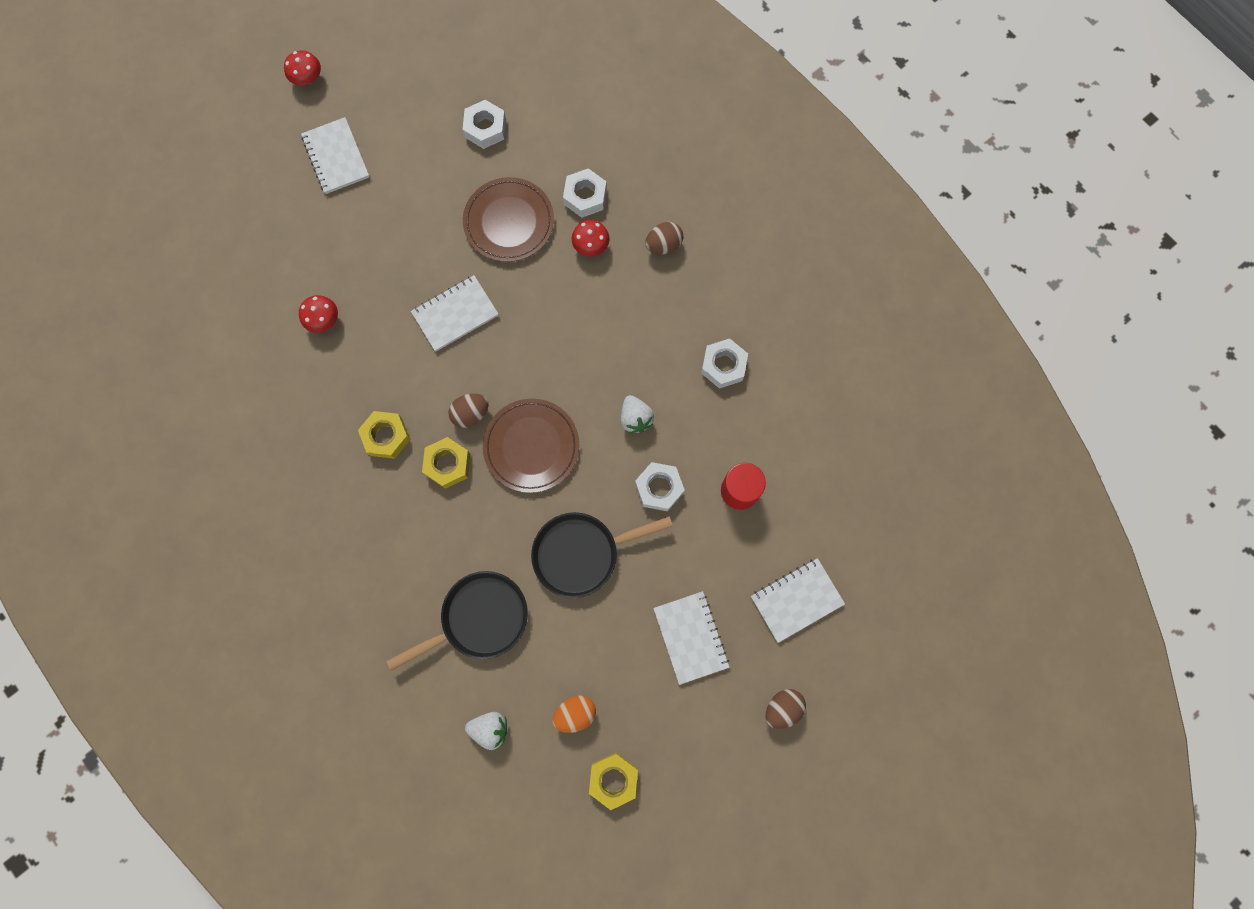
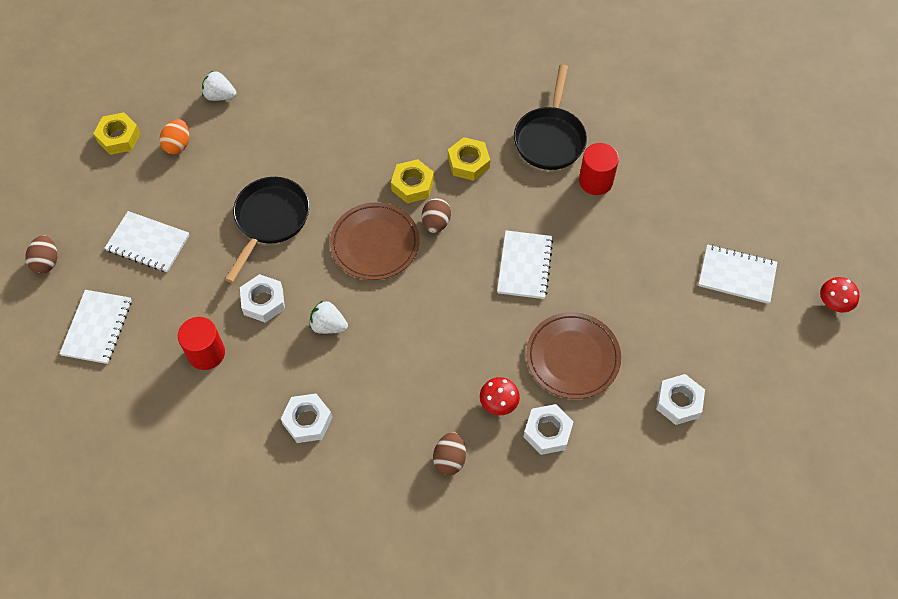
camera: 130 degrees right, 15 degrees down
(323, 320) = (595, 181): red mushroom -> red cylinder
(479, 618) = (291, 134): black pan -> black pan (550, 138)
(490, 728) = (220, 96): white strawberry -> white strawberry turned 60 degrees clockwise

